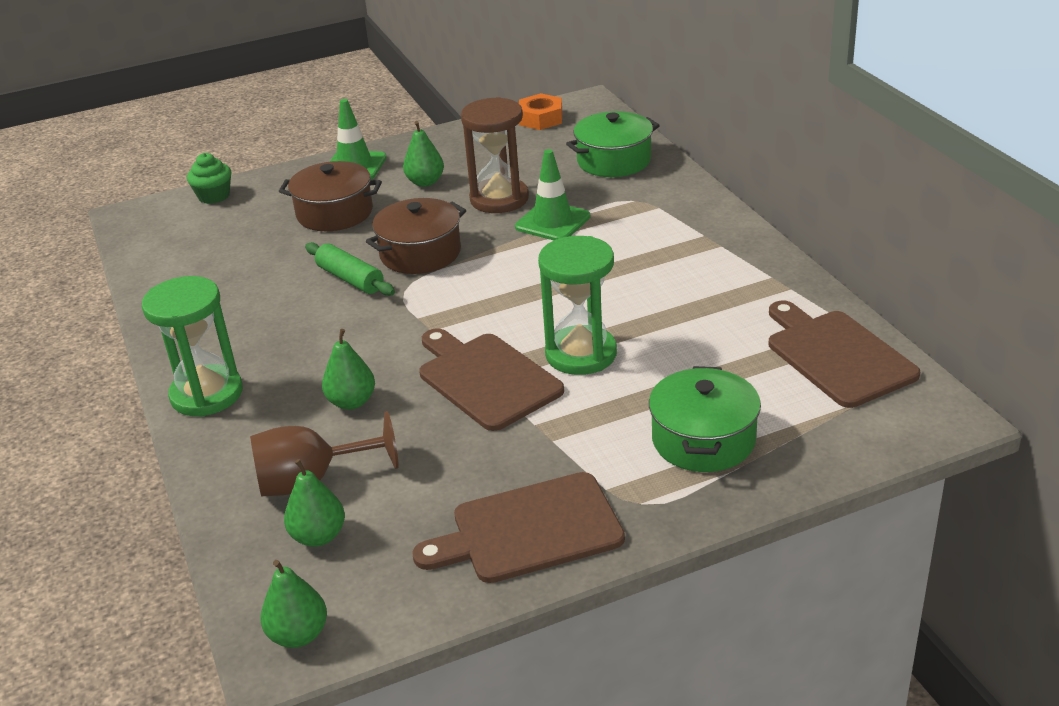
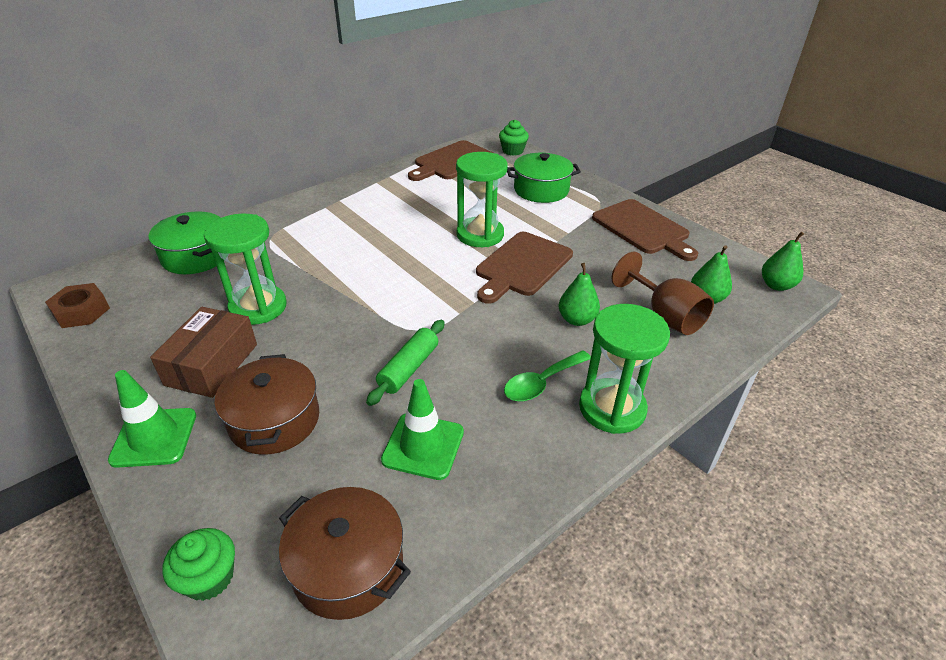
camera: 110 degrees left, 5 degrees up
(273, 356) = (542, 382): none -> green spoon
(420, 253) = (358, 334): brown pot -> brown pot (348, 566)
(425, 182) = (212, 364): green pear -> brown box
(499, 199) = (258, 307): brown hourglass -> green hourglass
(540, 119) = (81, 311): orange nut -> brown nut
(552, 222) = (303, 271): green traffic cone -> green traffic cone (423, 446)
(879, 434) = (513, 151): none -> green cupcake

